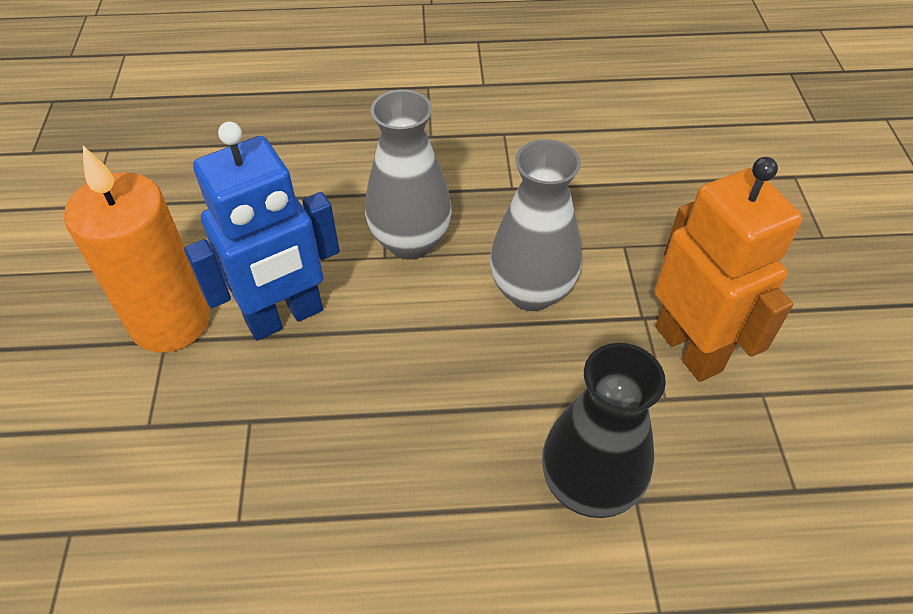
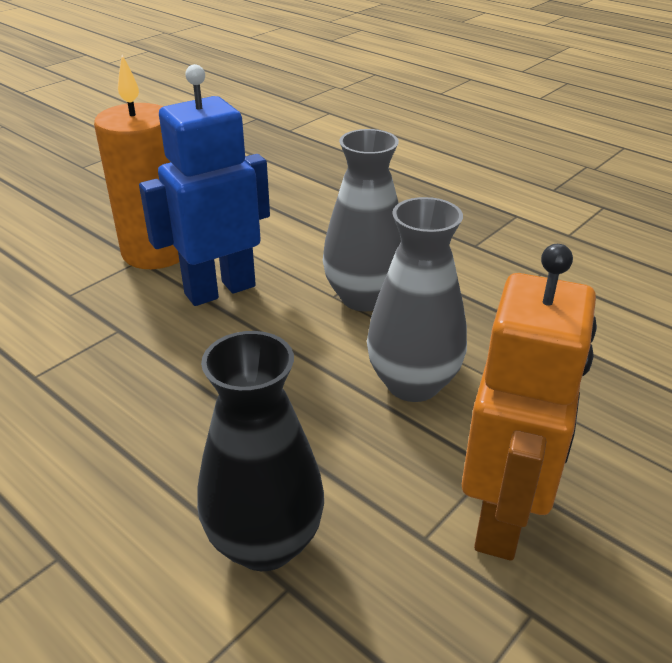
camera: 45 degrees right, 15 degrees down
(285, 317) = (219, 289): blue robot -> blue robot turned 135 degrees clockwise

